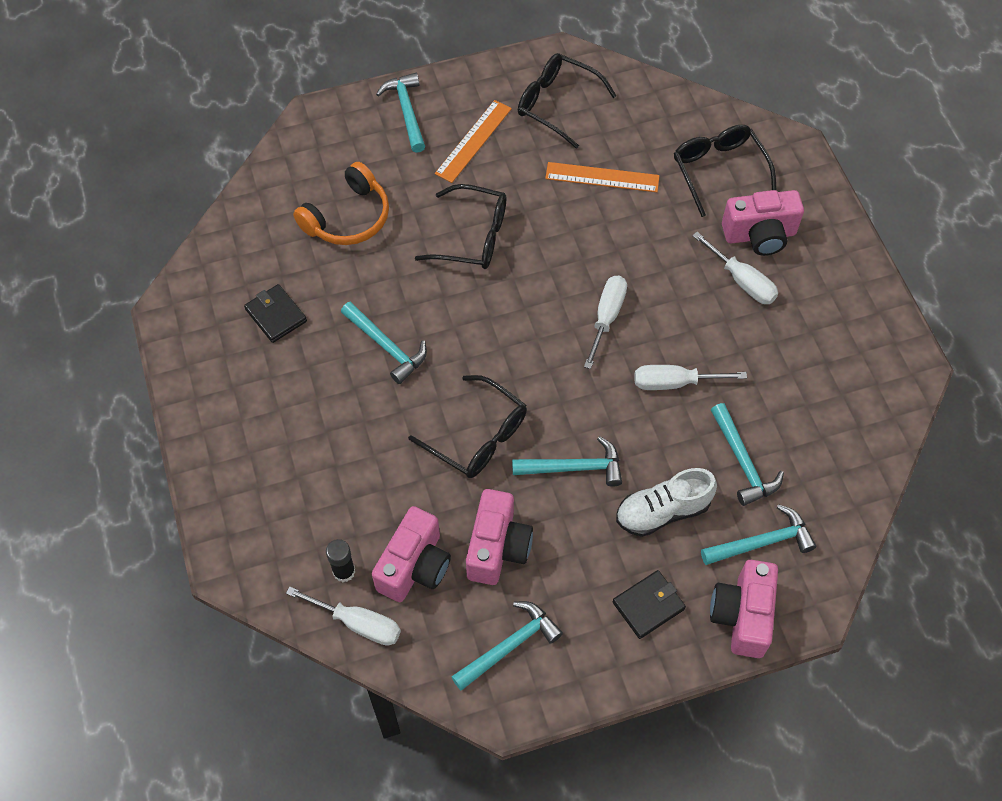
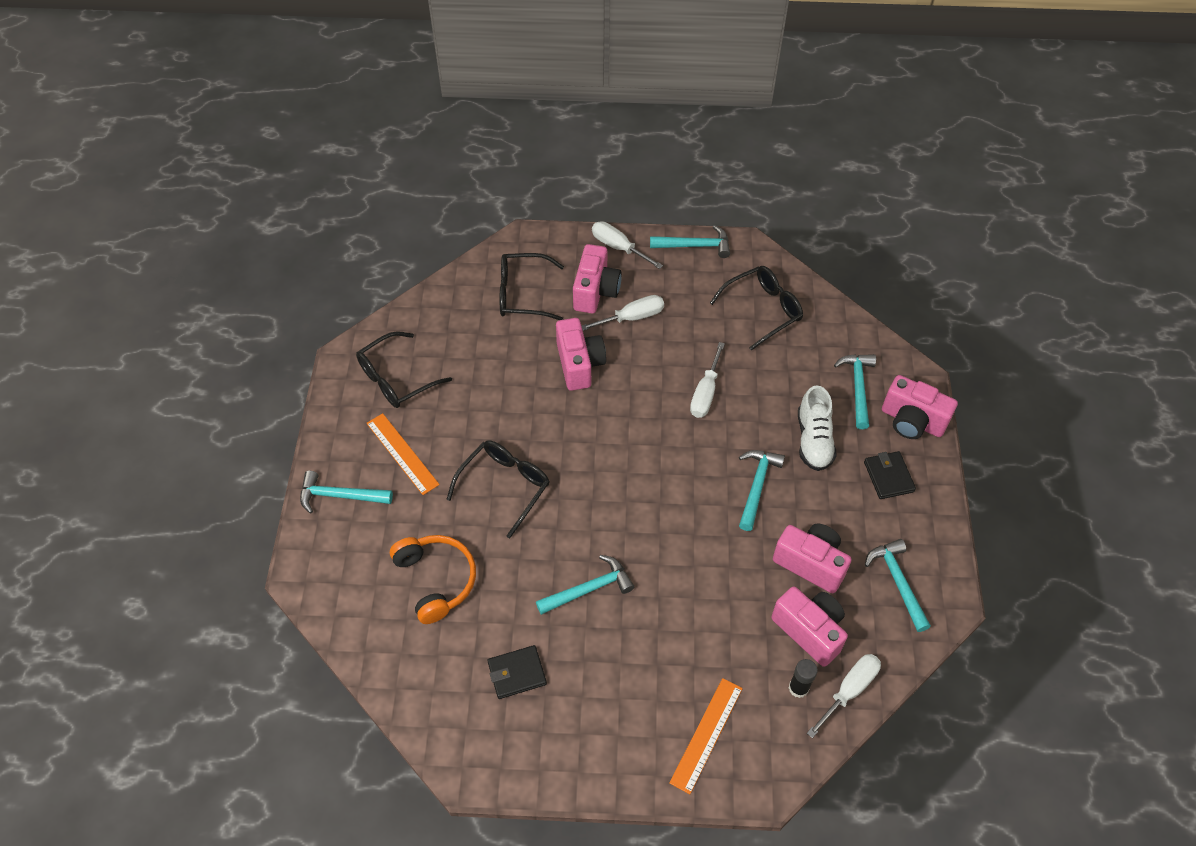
camera: 70 degrees left, 5 degrees down
(477, 436) = (704, 546): black glasses -> black glasses (762, 310)
(602, 177) = (490, 373): orange ruler -> orange ruler (706, 735)
(607, 317) = (627, 416): white screwdriver -> white screwdriver (618, 247)
(653, 252) = (579, 364): none -> pink camera
(742, 461) = (788, 375): turquoise hammer -> turquoise hammer (694, 246)

